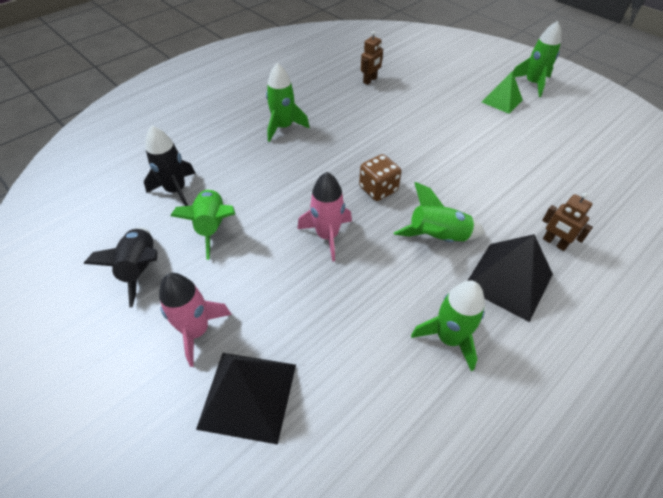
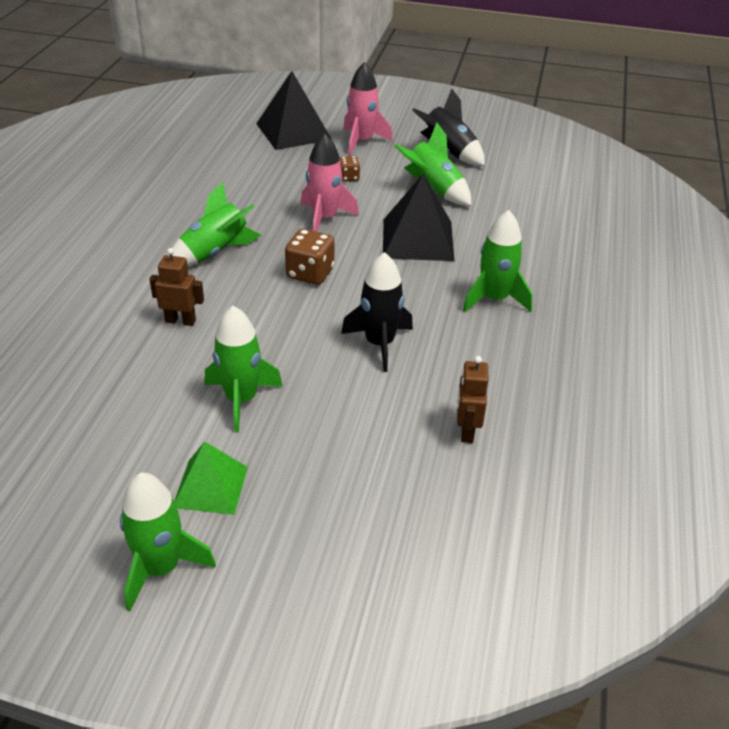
camera: 145 degrees right, 10 degrees down
(176, 190) = (507, 201): black rocket -> black rocket (379, 344)
(263, 278) = (349, 177): none -> brown dice
(449, 338) = (169, 193): green rocket -> green rocket (241, 399)
(508, 280) = (128, 244): black pyramid -> black pyramid (418, 239)
(554, 243) = (84, 290): brown robot -> brown robot (180, 321)

